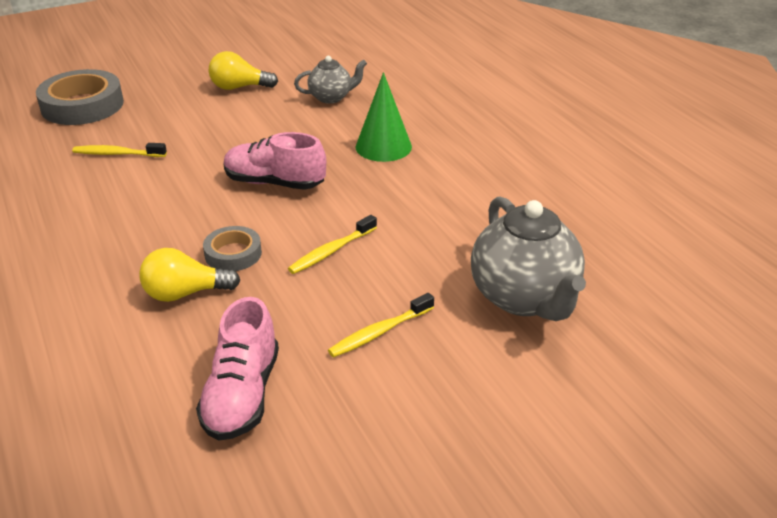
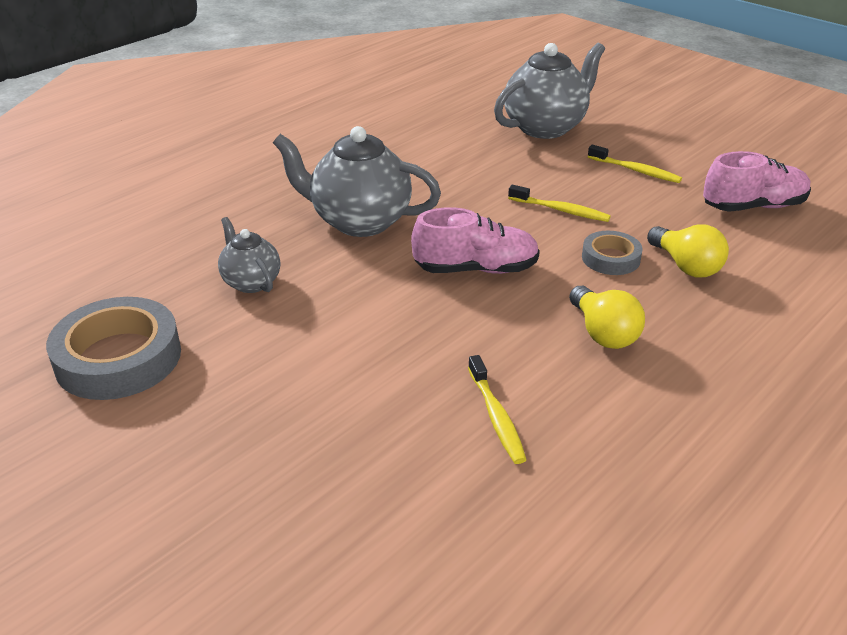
camera: 110 degrees left, 0 degrees up
(82, 105) = (376, 533): grey tape -> grey tape (118, 358)
(239, 87) = (245, 371): yellow light bulb -> yellow light bulb (603, 333)
(274, 183) = (476, 269): pink shoe -> pink shoe turned 90 degrees counterclockwise
(383, 147) = (359, 221): green cone -> grey teapot

